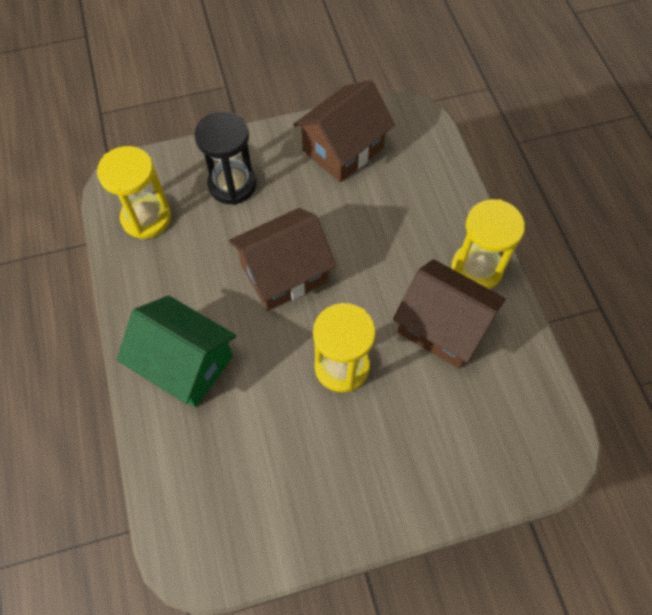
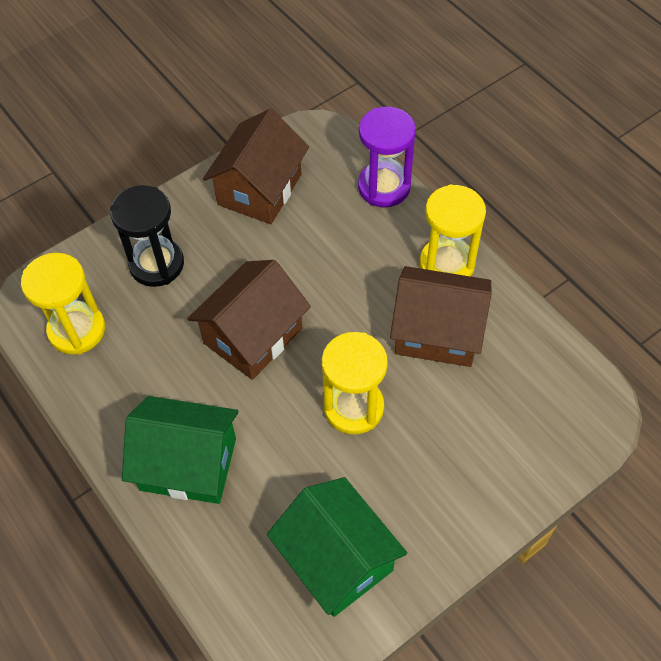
camera: 20 degrees left, 5 degrees down
(271, 494) = (337, 559): none -> green house
(450, 181) = (384, 187): none -> purple hourglass

